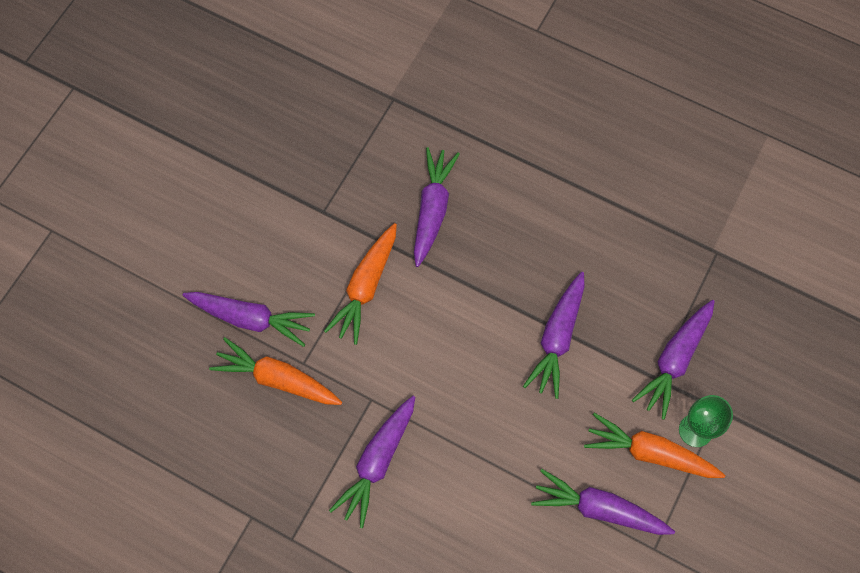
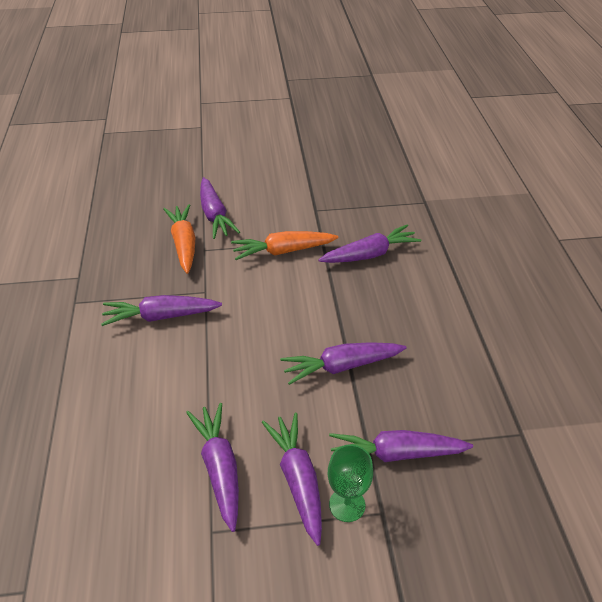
camera: 55 degrees right, 25 degrees down
(650, 452) = (298, 480): orange carrot -> purple carrot

